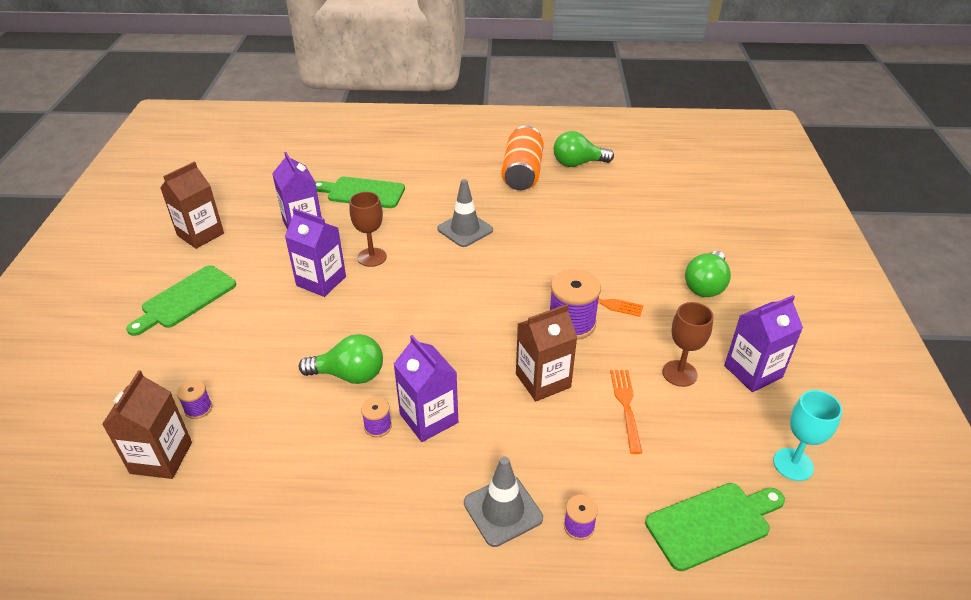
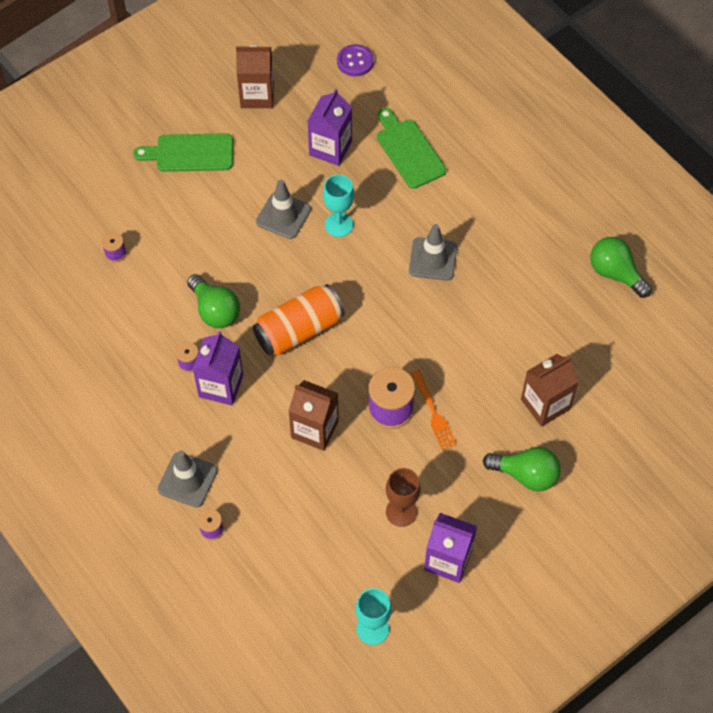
camera: 50 degrees right, 20 degrees up
(161, 457) = (68, 270): brown carton -> brown carton (545, 404)
(256, 176) = (355, 61): none -> purple button
(321, 281) = (283, 215): purple carton -> grey traffic cone
(372, 257) = (339, 224): brown goblet -> turquoise goblet
(522, 173) = (555, 242): orange can -> orange can (299, 330)
(626, 406) = (336, 496): orange fork -> none
(705, 285) = (526, 475): green light bulb -> green light bulb turned 150 degrees counterclockwise
(712, 523) = (278, 604): green cutting board -> none

